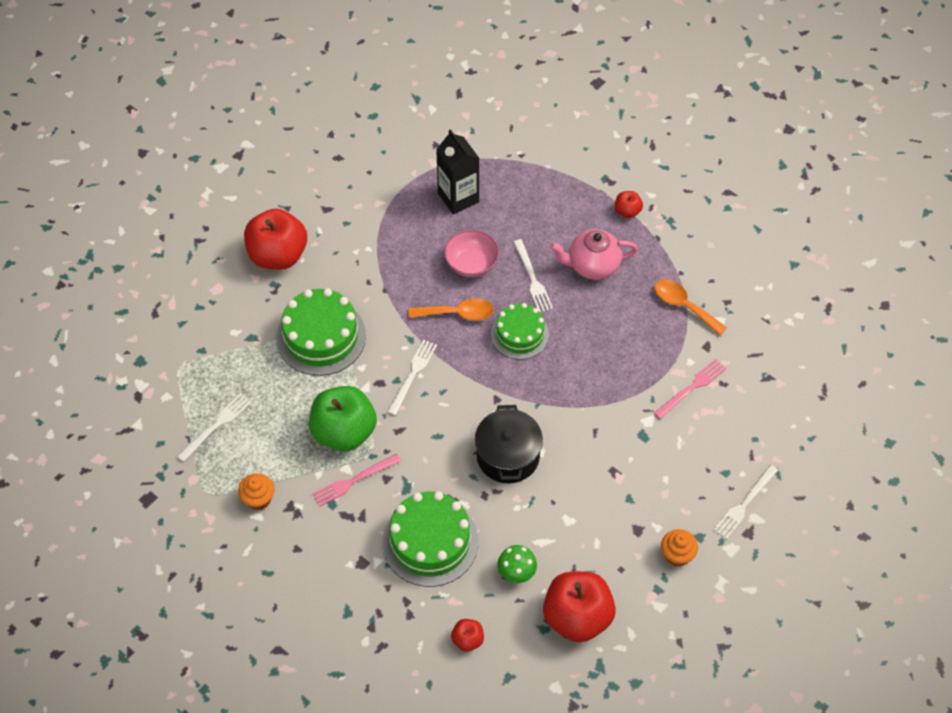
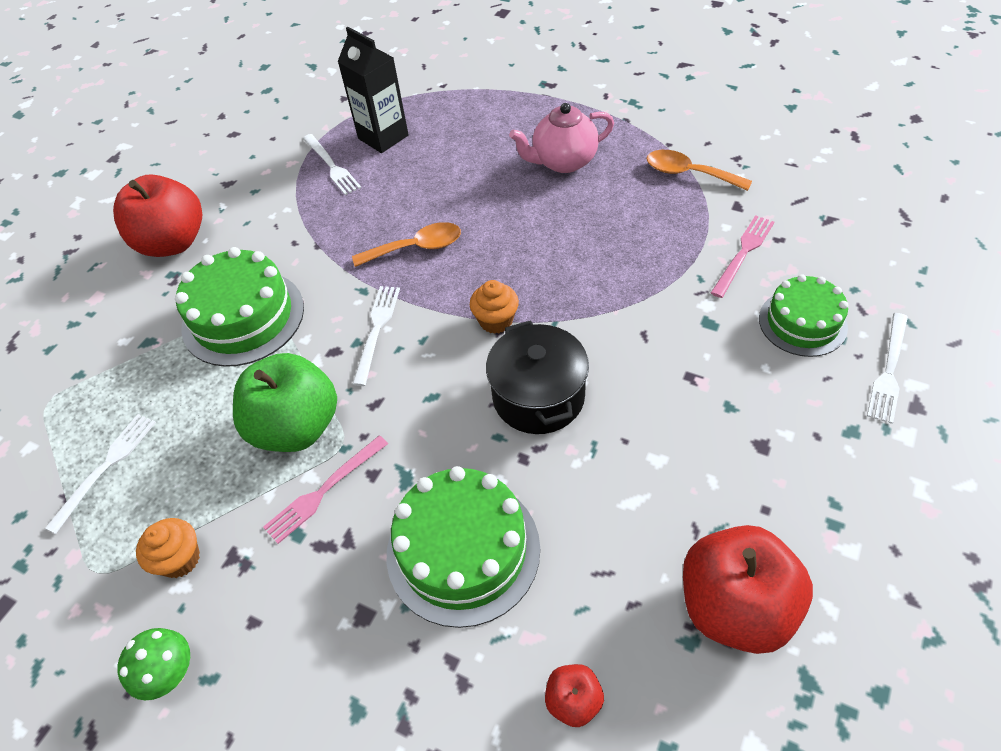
camera: 10 degrees left, 5 degrees down
(471, 264) = (418, 194): pink bowl -> none
(516, 573) = (612, 561): green mushroom -> green mushroom (171, 673)
(520, 334) = (502, 250): green cake -> green cake (802, 322)
(532, 278) = (497, 191): white fork -> white fork (331, 166)
(627, 211) = (581, 105): red apple -> none
(677, 555) = (836, 465): orange cupcake -> orange cupcake (496, 321)

